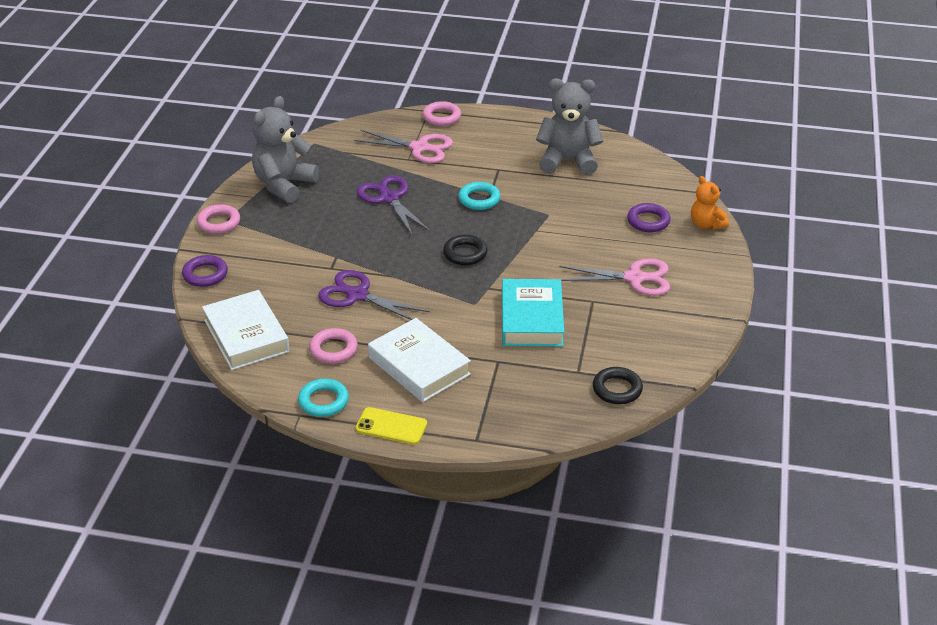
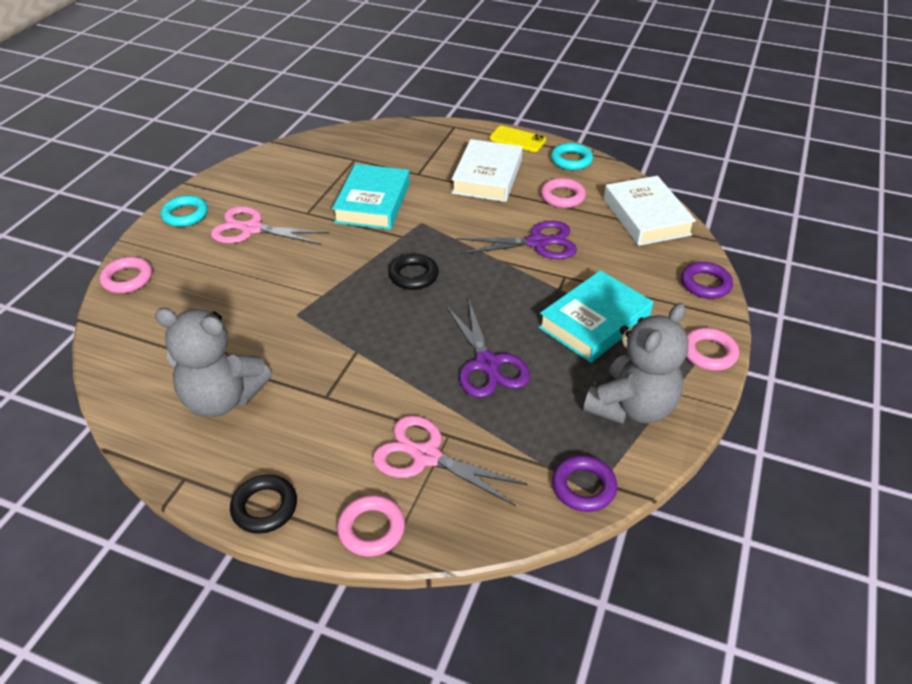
camera: 170 degrees left, 5 degrees up
(307, 234) = (594, 322): none -> turquoise book
(357, 295) = (537, 243): purple scissors -> purple scissors turned 45 degrees counterclockwise
(419, 366) = (487, 176): white book -> white book turned 45 degrees clockwise
(479, 199) = (371, 347): turquoise ring -> turquoise ring (185, 215)
(617, 389) = (330, 145): black ring -> black ring (264, 507)
(648, 221) = (188, 291): purple ring -> purple ring (583, 487)
(706, 224) = (127, 279): orange teddy bear -> pink ring

